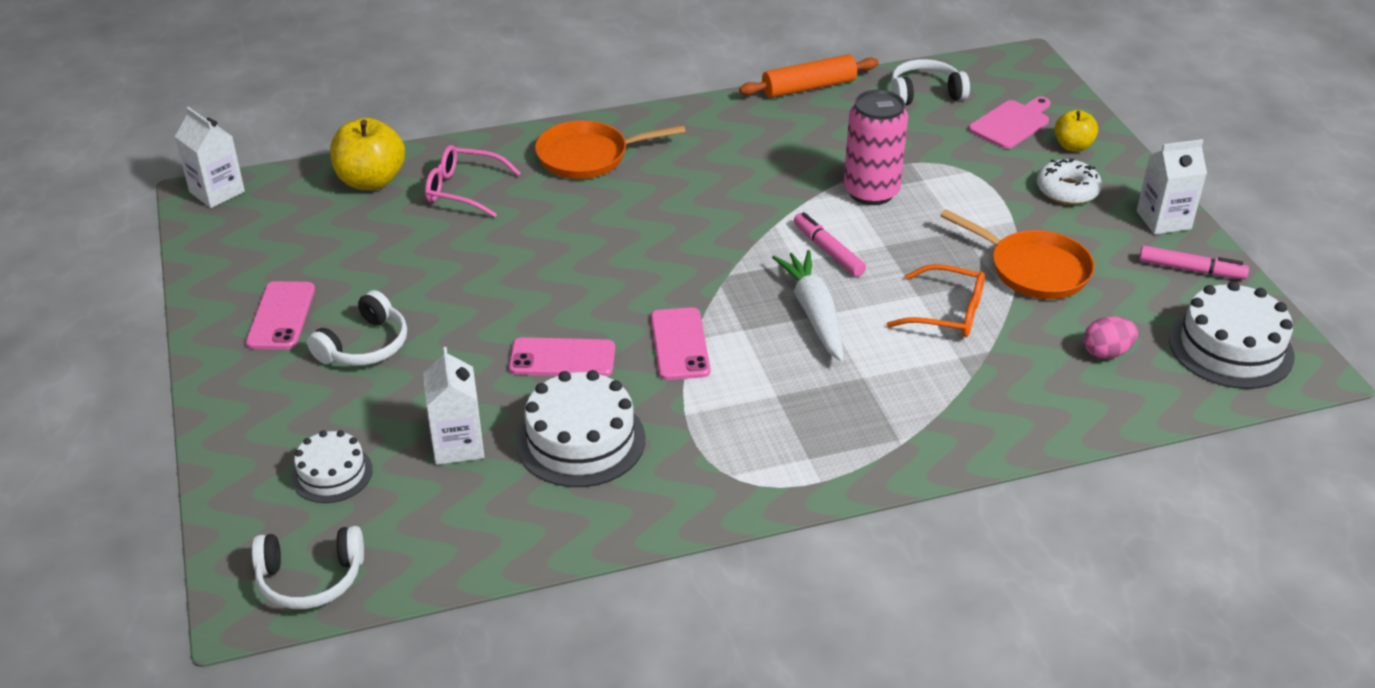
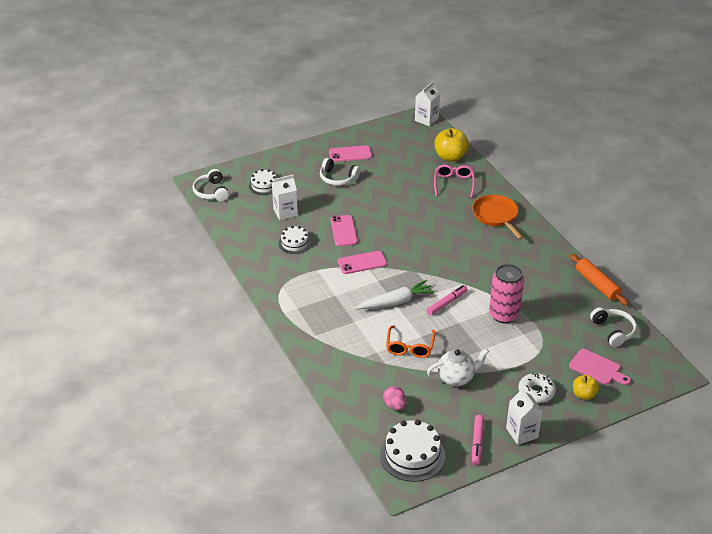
camera: 80 degrees right, 0 degrees up
(580, 440) = (294, 243): white cake -> white cake, size x0.61
(1033, 269) = (456, 378): orange pan -> white teapot

